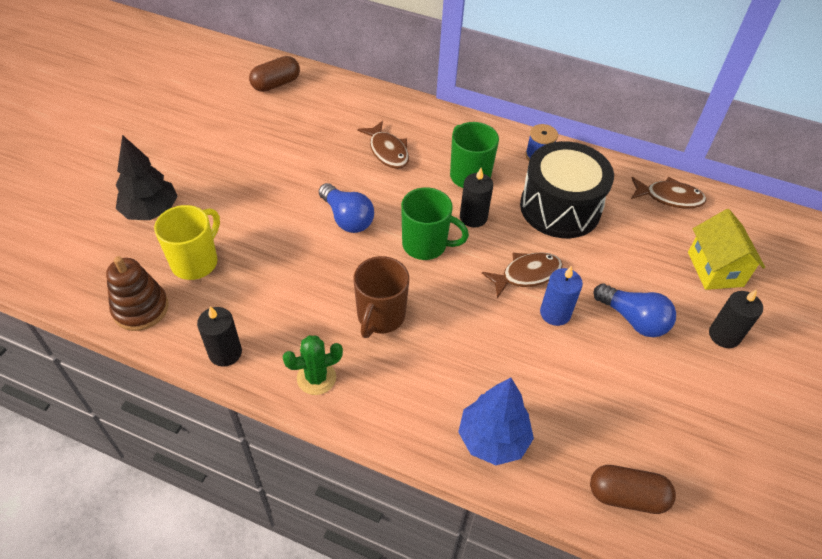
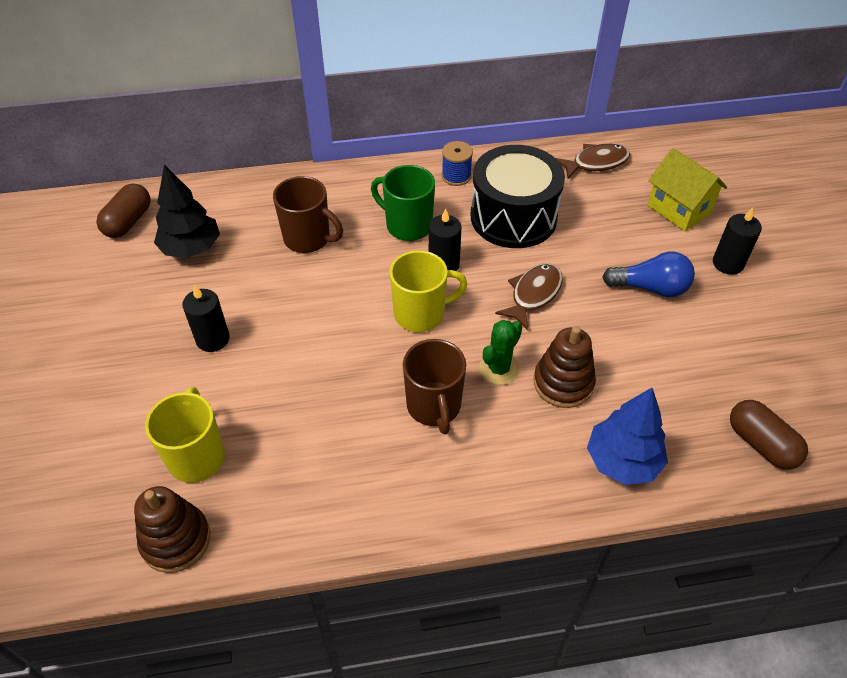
camera: 30 degrees left, 0 degrees up
(151, 211) = (97, 429): black tree -> black tree (191, 248)
(225, 353) = (309, 531): black candle -> black candle (213, 339)
(316, 378) = (421, 501): green cactus -> green cactus (499, 369)
(347, 218) = (322, 327): blue light bulb -> none
(387, 151) = (308, 239): brown fish -> brown mug
(426, 245) = (421, 314): green mug -> yellow mug
(494, 354) = (563, 383): none -> brown stacking toy
(555, 313) = (584, 317): blue candle -> none
(627, 496) = (761, 444): brown capsule -> brown capsule turned 75 degrees clockwise

